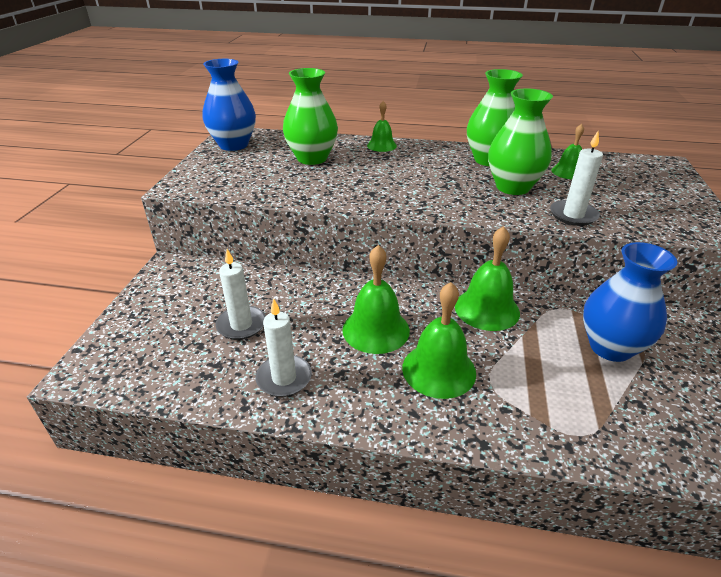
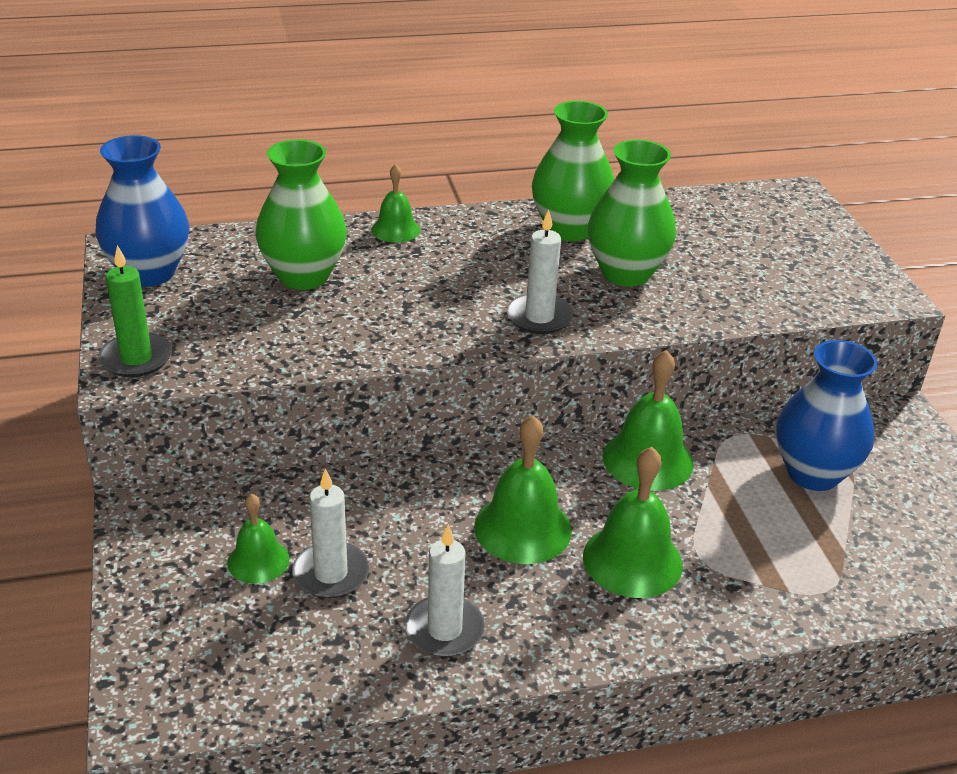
camera: 25 degrees left, 0 degrees up
(191, 180) = (136, 358): none -> green candle
(568, 172) = (683, 231): green bell -> green bell (258, 561)
(573, 215) = (722, 305): white candle -> white candle (539, 317)

